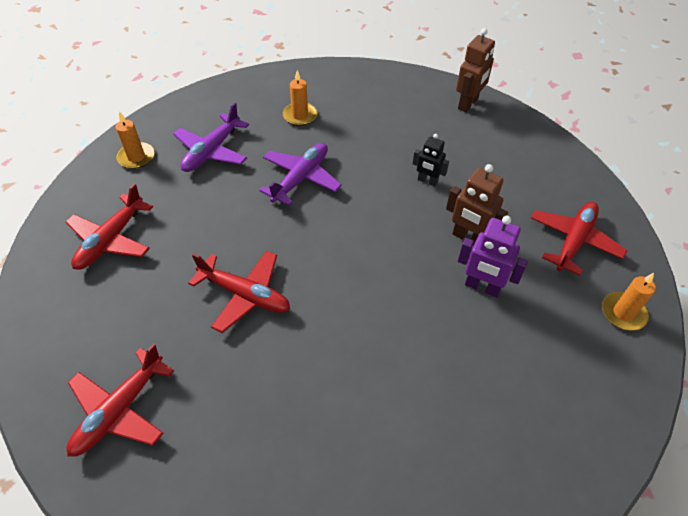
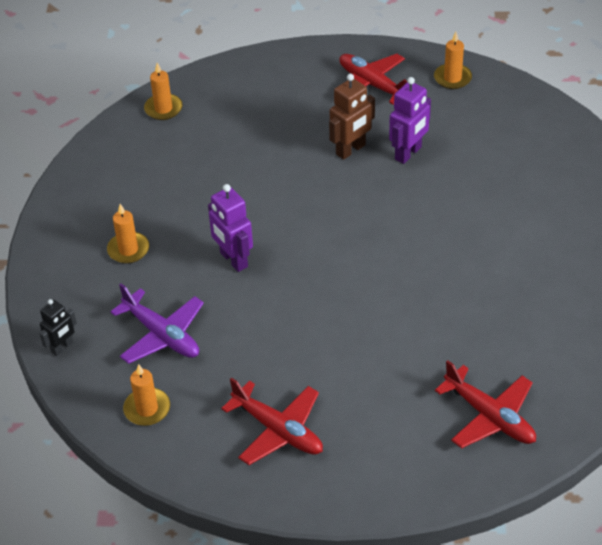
camera: 75 degrees left, 5 degrees down
(245, 295) = (380, 318): red plane -> none
(301, 178) = (233, 260): purple plane -> purple robot
(427, 181) = (269, 163): black robot -> black robot (62, 347)
(468, 104) = (163, 109): brown robot -> orange candle

